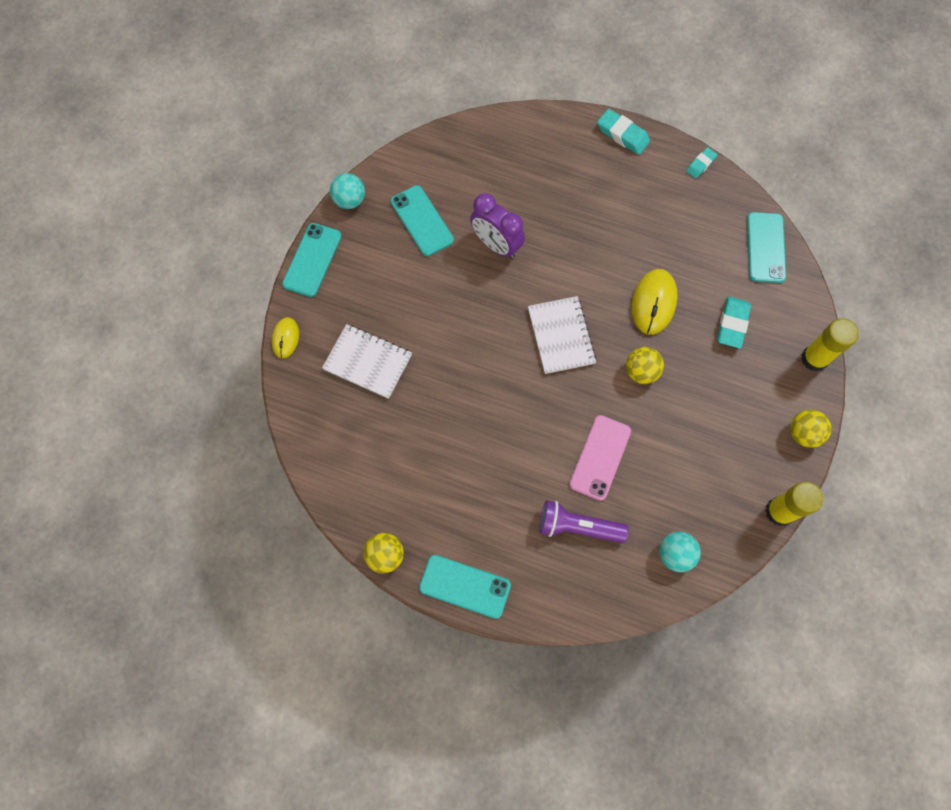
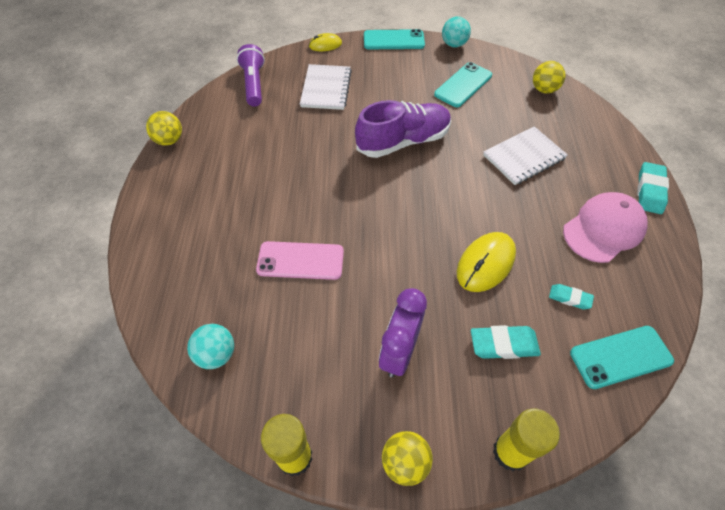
camera: 70 degrees right, 15 degrees down
(465, 586) = (152, 195): turquoise phone -> none
(483, 313) = (403, 141): none -> purple shoe
(496, 245) = (471, 133): purple clock -> purple clock (399, 352)
(561, 336) = (410, 199): white notebook -> white notebook (524, 157)
(577, 526) = (225, 261): purple flashlight -> purple flashlight (254, 84)
(641, 371) = (405, 272): yellow ball -> yellow ball (544, 90)
(650, 193) = (603, 229): none -> pink cap
(653, 303) = (485, 263): yellow mouse -> yellow mouse turned 45 degrees counterclockwise
(700, 164) = (672, 265): turquoise eraser -> turquoise eraser (569, 298)

